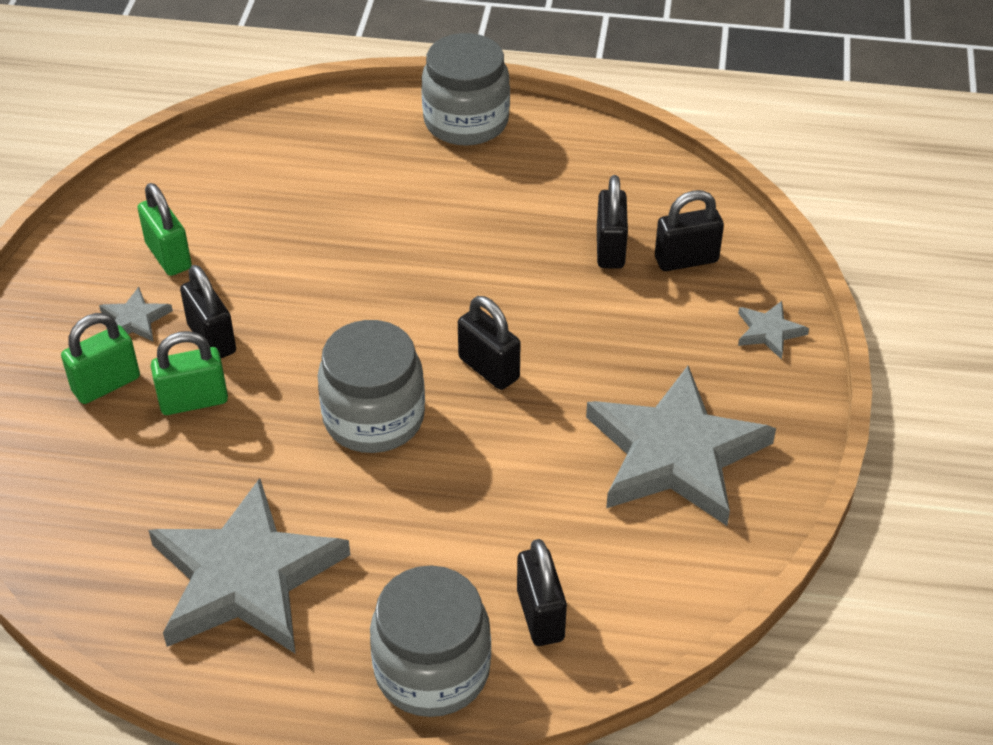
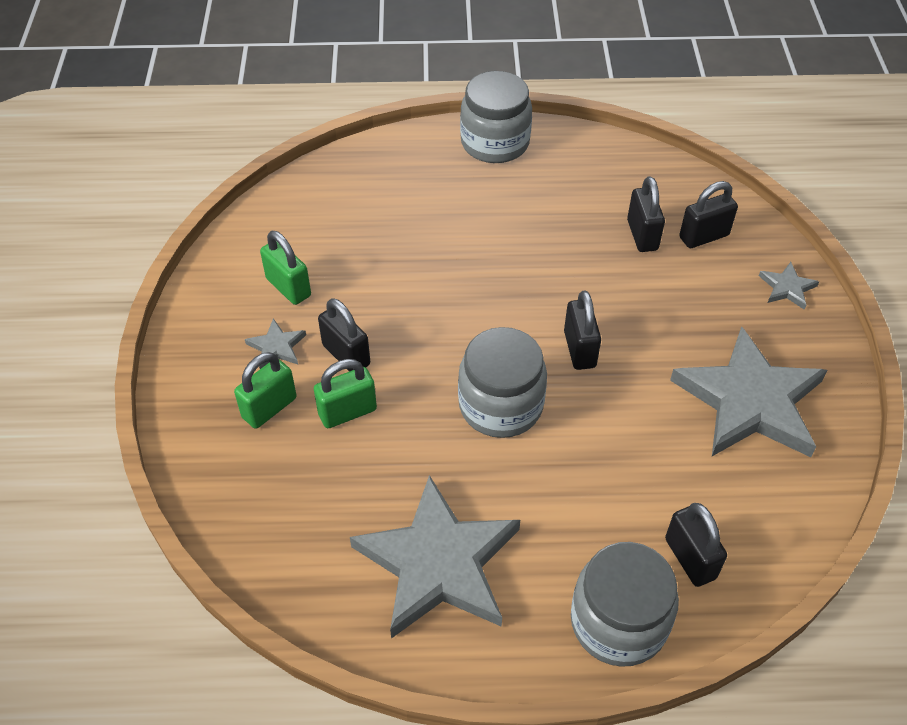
camera: 10 degrees left, 5 degrees up
(489, 368) = (579, 349): black padlock -> black padlock turned 45 degrees clockwise

